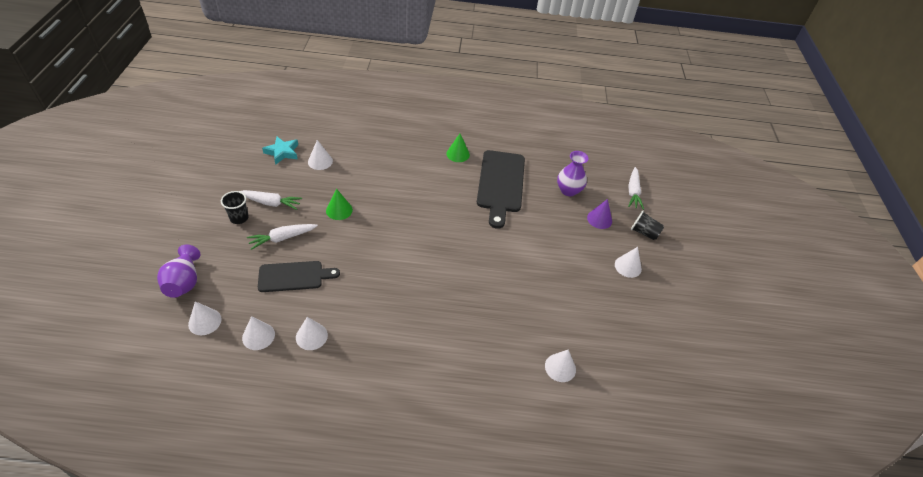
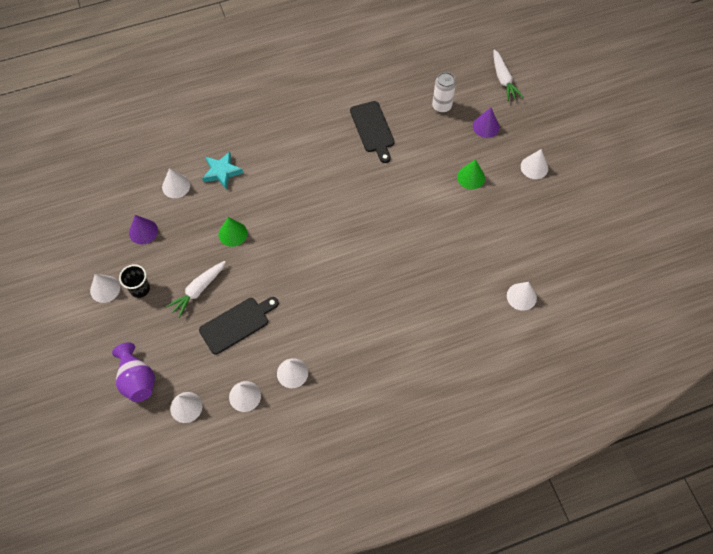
camera: 20 degrees left, 15 degrees up
(214, 206) = (105, 289): none -> white cone
(270, 203) = (159, 257): white carrot -> none
(273, 180) = (143, 231): none -> purple cone
(282, 152) = (129, 193): turquoise star -> turquoise star (222, 172)
(458, 154) = (310, 112): green cone -> green cone (471, 177)
(500, 184) = (373, 129): black cutting board -> black cutting board, size x0.63
(568, 190) = (441, 106): purple vase -> white can
(644, 232) = (533, 122): black cup -> none

